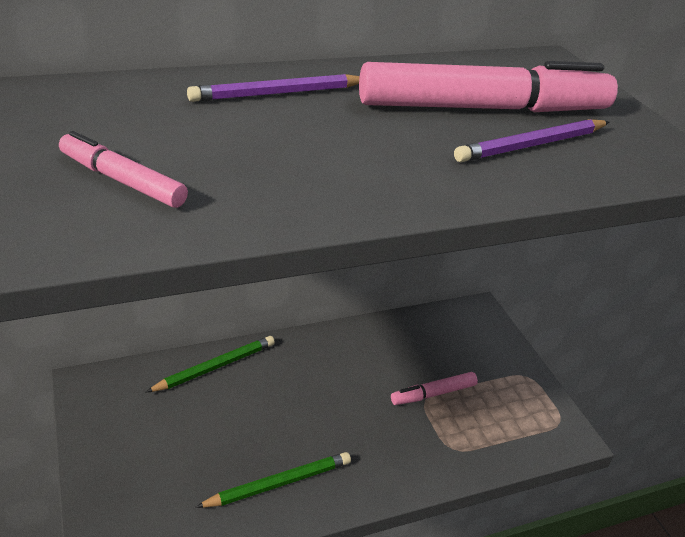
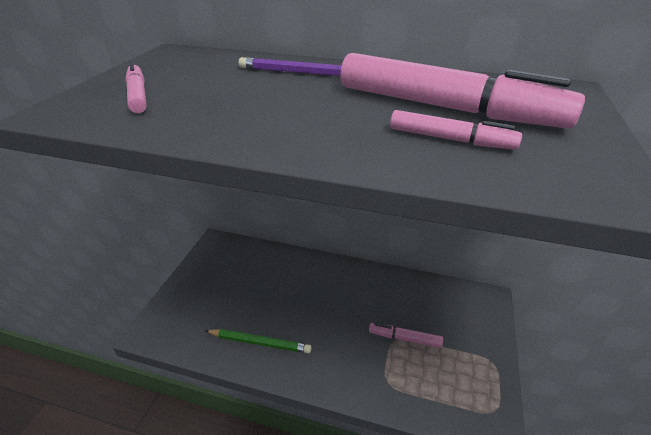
camera: 40 degrees right, 0 degrees up
(216, 367) = (284, 260): green pencil -> none
(531, 145) = (450, 139): purple pencil -> pink marker

